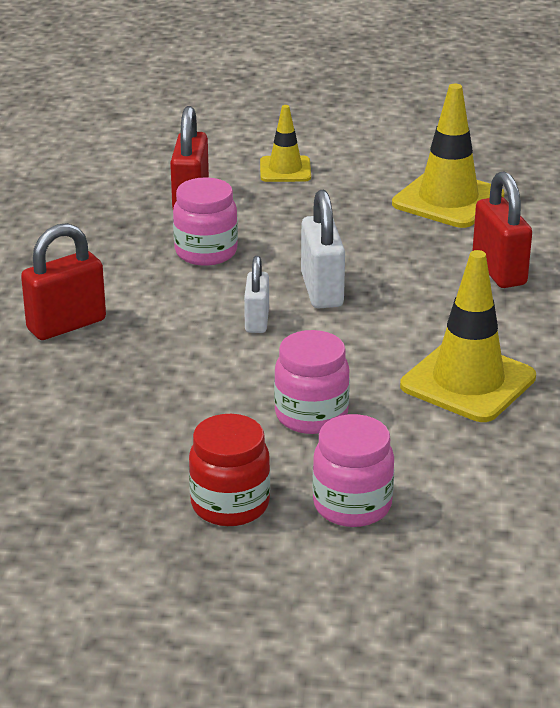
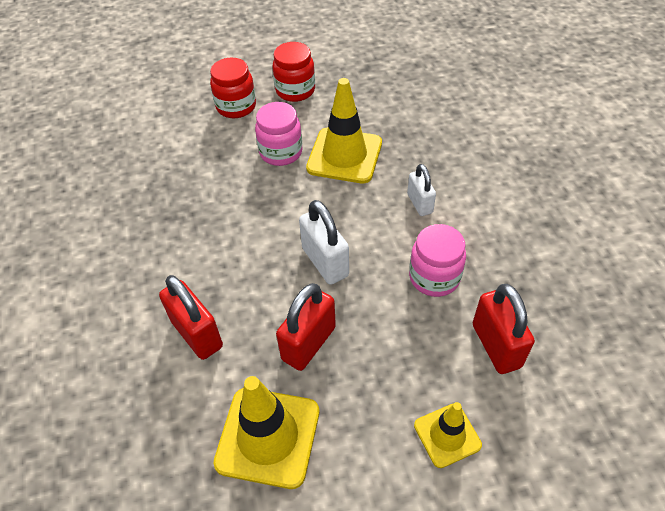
camera: 160 degrees right, 20 degrees up
(66, 325) = (469, 174): red padlock -> red padlock (308, 343)
(257, 321) = (353, 216): white padlock -> white padlock (419, 203)
(352, 505) = (236, 107): pink jar -> red jar
(468, 382) = (196, 206): yellow traffic cone -> yellow traffic cone (344, 155)

